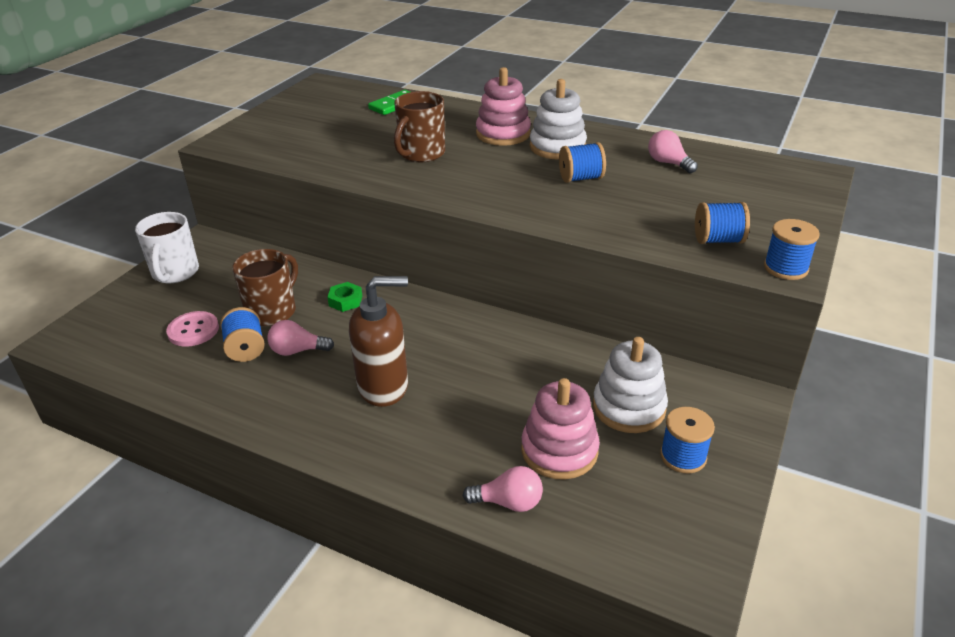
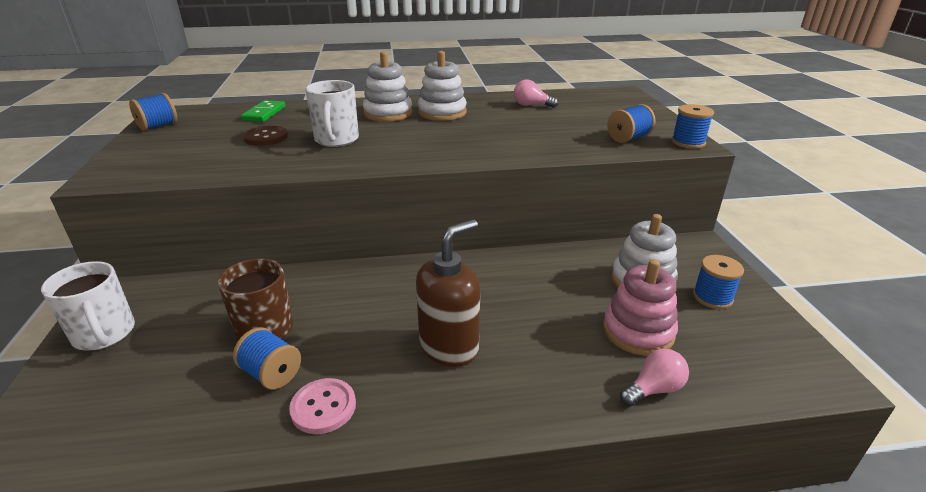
camera: 35 degrees left, 5 degrees down
(193, 330) = (187, 382): pink button -> pink button (323, 407)
(297, 351) = (331, 352): pink light bulb -> none
(345, 301) = (333, 291): green nut -> none
(368, 134) = (266, 137): none -> brown button
(421, 154) = (336, 140): brown mug -> white mug
(503, 134) = (388, 113): pink stacking toy -> white stacking toy
(580, 178) = (487, 126): blue spool -> blue spool (158, 126)

